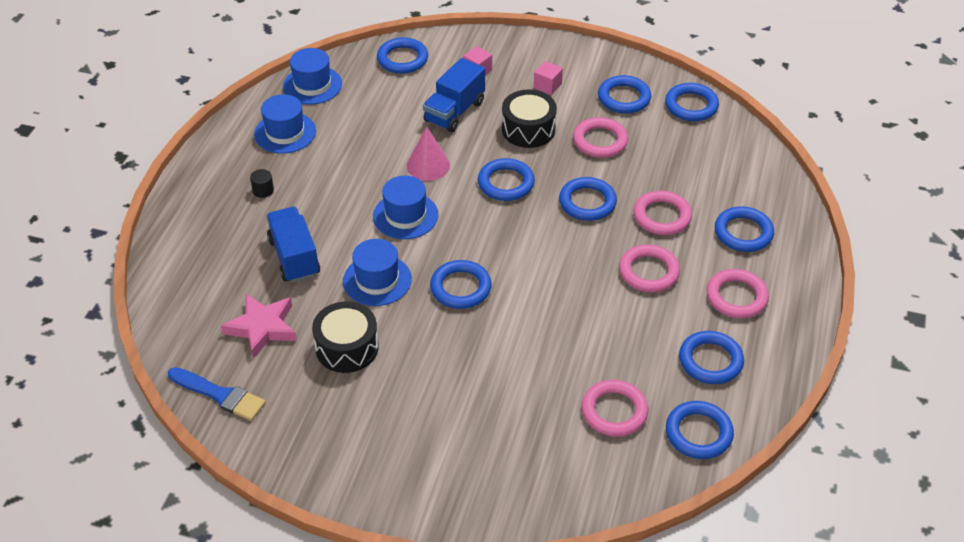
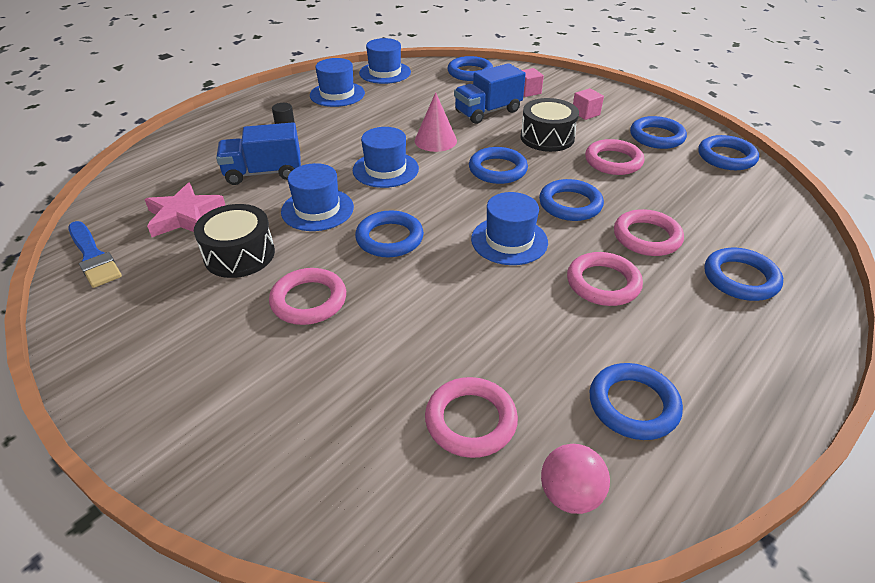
camera: 25 degrees right, 5 degrees down
(294, 257) = (263, 173): blue truck -> blue truck turned 105 degrees counterclockwise
(558, 256) = (509, 240): none -> blue hat
(698, 433) = (570, 495): blue ring -> pink ball
(736, 297) = (703, 342): pink ring -> pink ring (309, 300)

